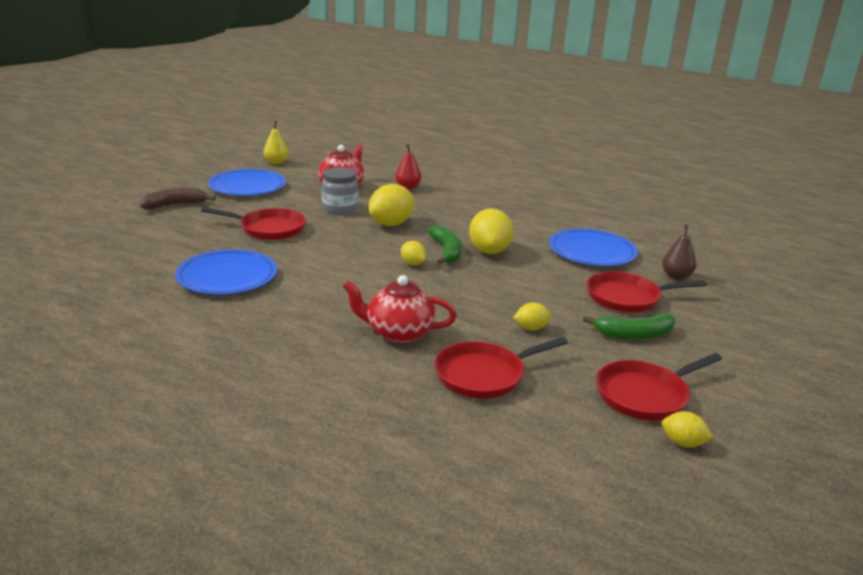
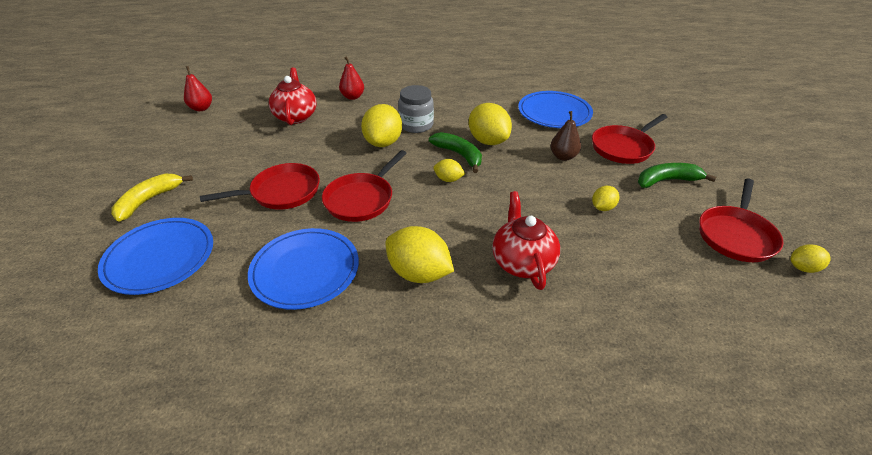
camera: 30 degrees left, 15 degrees up
(175, 205) = (149, 200): brown banana -> yellow banana
(247, 186) = (203, 148): blue plate -> blue plate (160, 258)
(276, 162) = (201, 108): yellow pear -> red pear
(305, 308) = (419, 273): none -> yellow lemon
(340, 208) = (321, 142): grey jar -> grey jar (416, 125)
(398, 333) = (522, 262): red teapot -> red teapot turned 105 degrees clockwise
(484, 375) = (628, 273): red pan -> red pan (361, 199)
(635, 334) = (666, 181): green banana -> green banana turned 150 degrees counterclockwise
(676, 276) = (627, 115): brown pear -> brown pear (563, 156)

